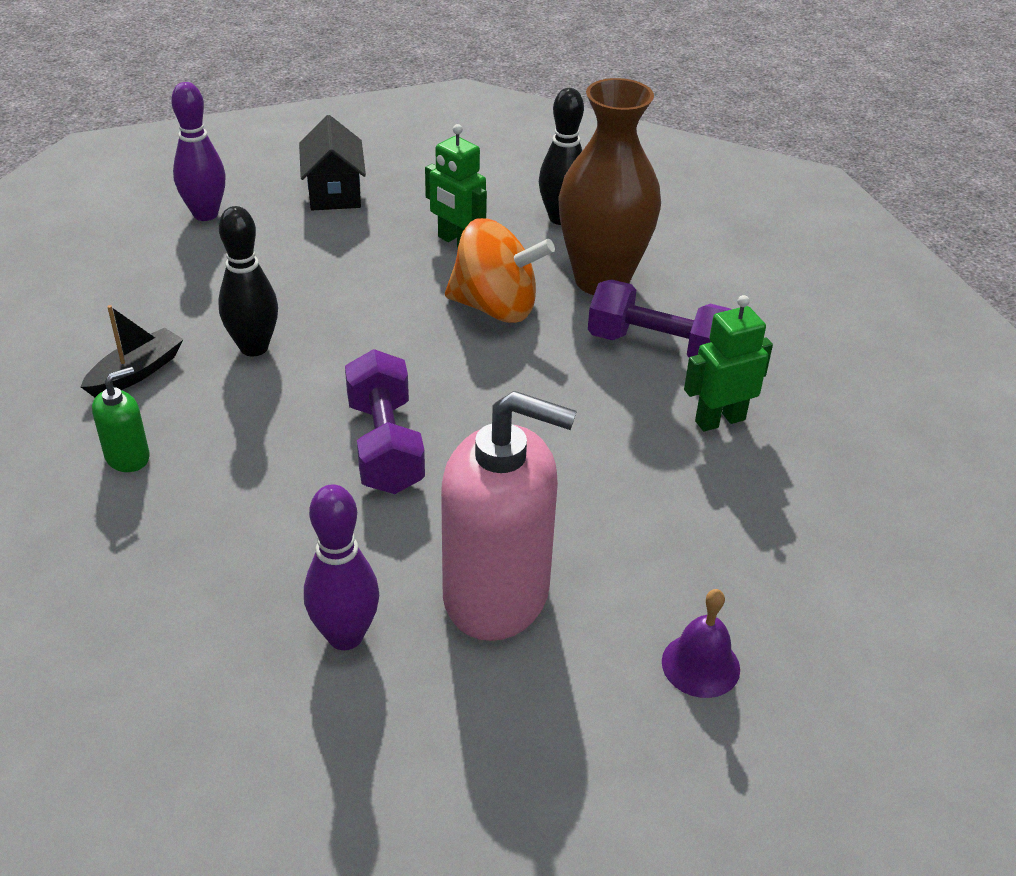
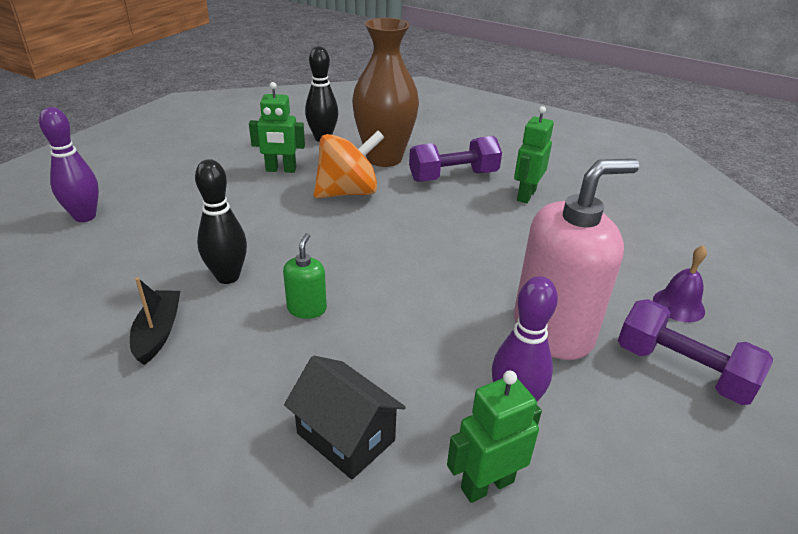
camera: 40 degrees left, 5 degrees down
(128, 457) = (224, 388): green soap dispenser -> green soap dispenser (307, 308)
(224, 681) = (487, 484): none -> green robot
(334, 192) = (166, 172): black house -> black house (345, 437)
(385, 445) = (387, 289): purple dumbbell -> purple dumbbell (682, 370)

